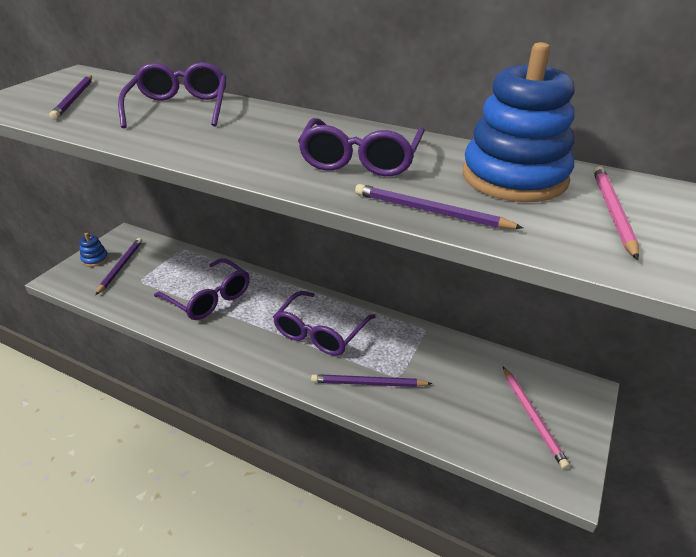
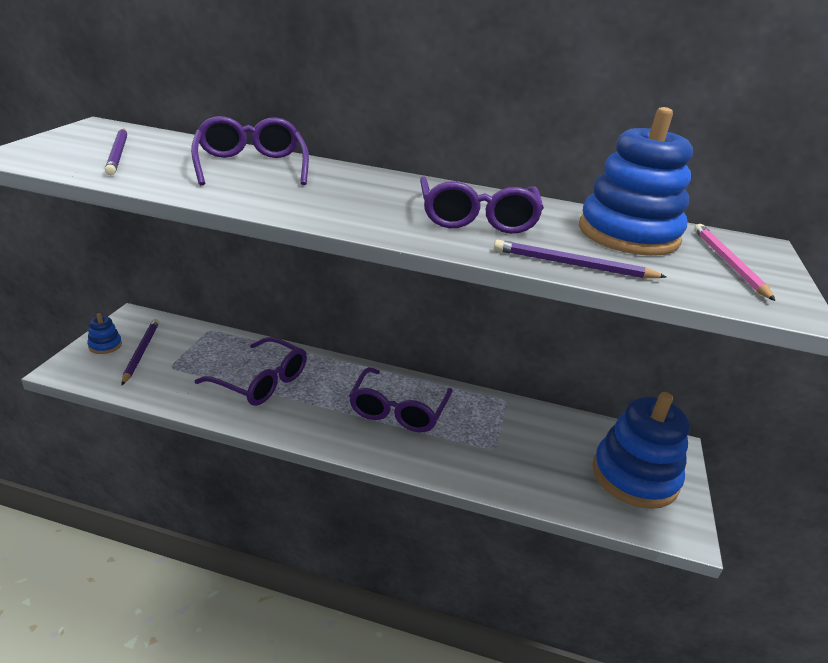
camera: 15 degrees left, 5 degrees down
(368, 383) = (466, 458): purple pencil -> none
(532, 417) = (634, 476): pink pencil -> blue stacking toy

